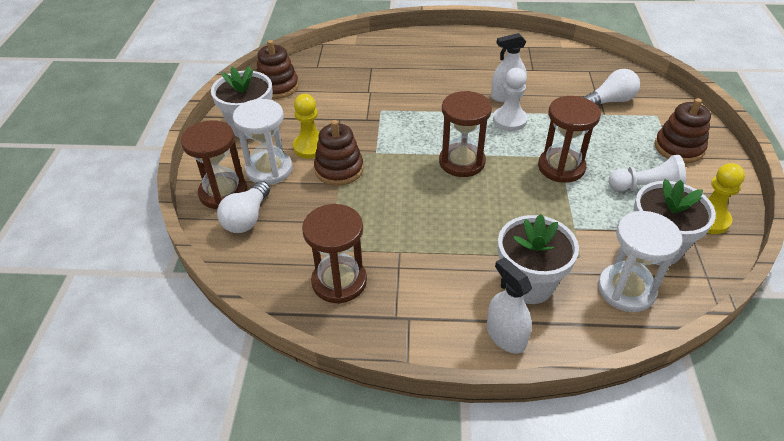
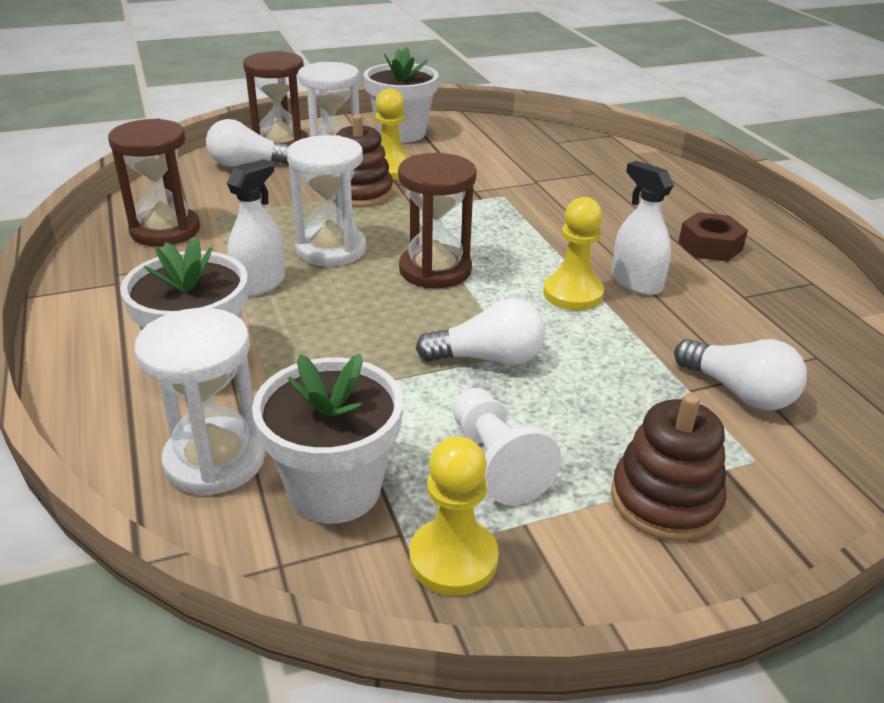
camera: 65 degrees right, 10 degrees down
(278, 87) = (490, 130): brown stacking toy -> none
(414, 200) = (331, 249): none -> white hourglass
(481, 61) = (710, 246): none -> brown nut
(505, 336) = (96, 356): white spray bottle -> white spray bottle (260, 283)
(509, 120) = (573, 294): white pawn -> yellow pawn
(561, 167) = (488, 358): brown hourglass -> white light bulb

